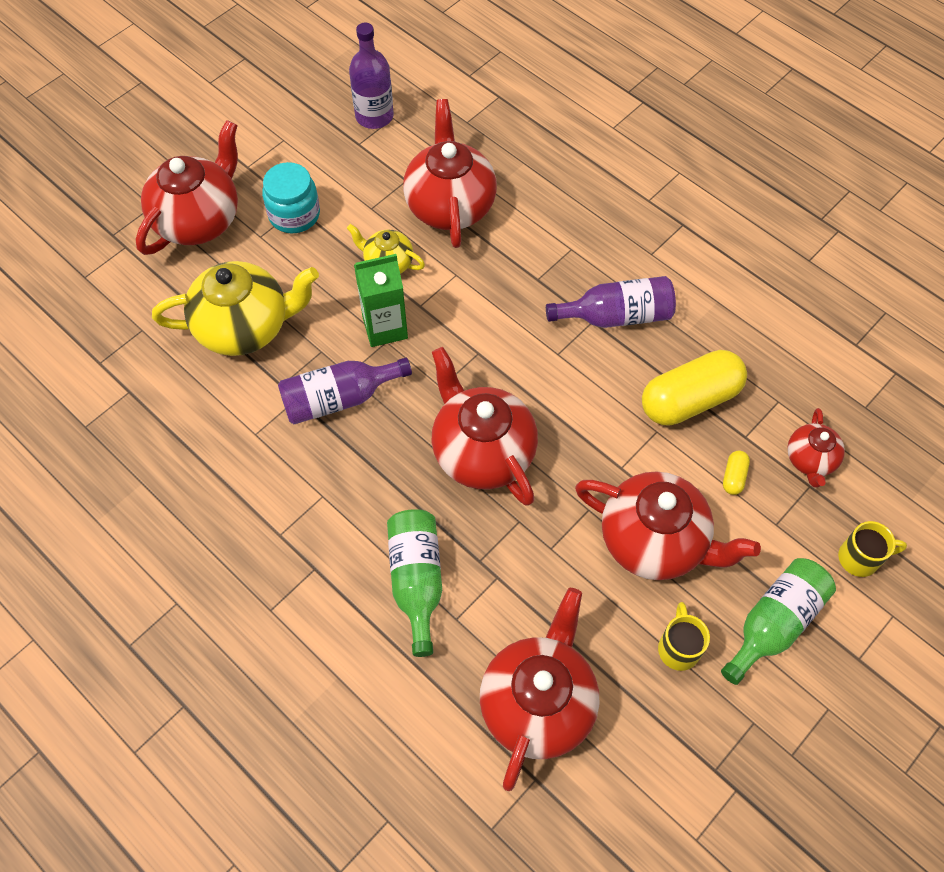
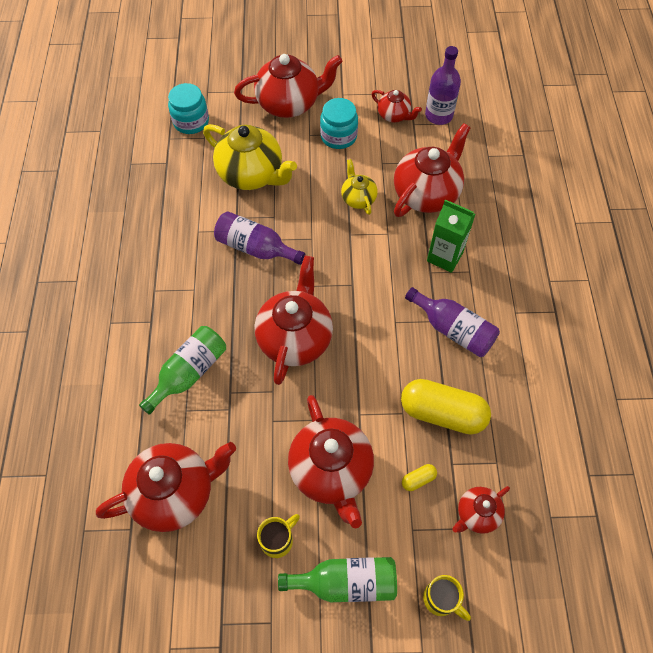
camera: 45 degrees right, 0 degrees up
(104, 324) = (191, 122): none -> turquoise jar
(328, 149) = (394, 115): none -> red teapot
(385, 327) = (319, 231): green carton -> green carton (445, 257)

